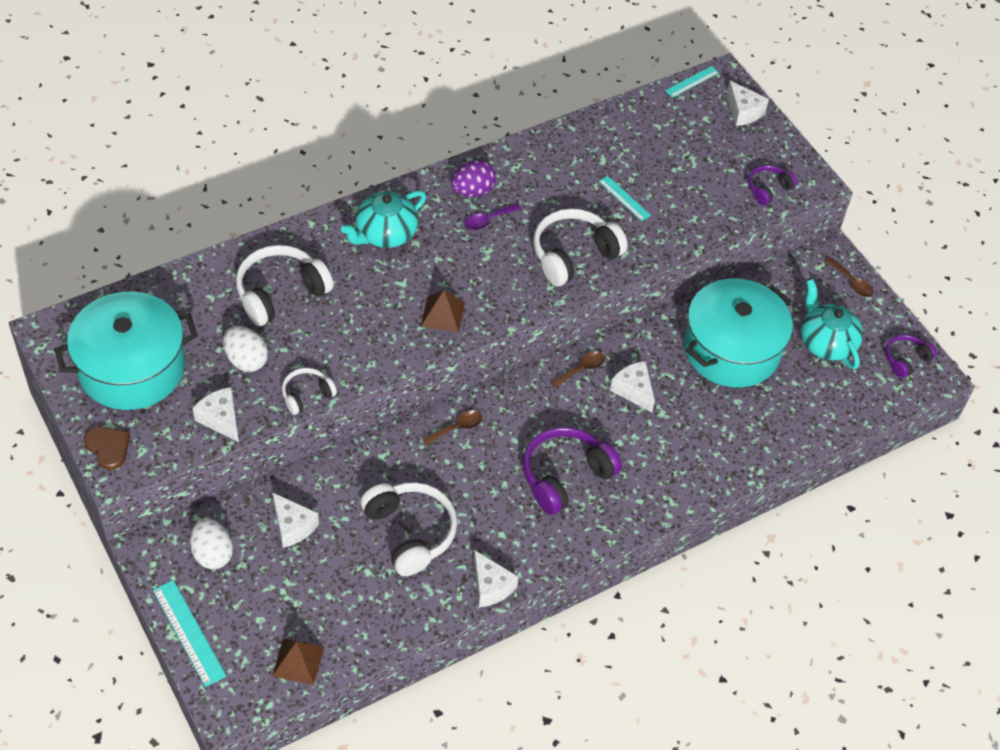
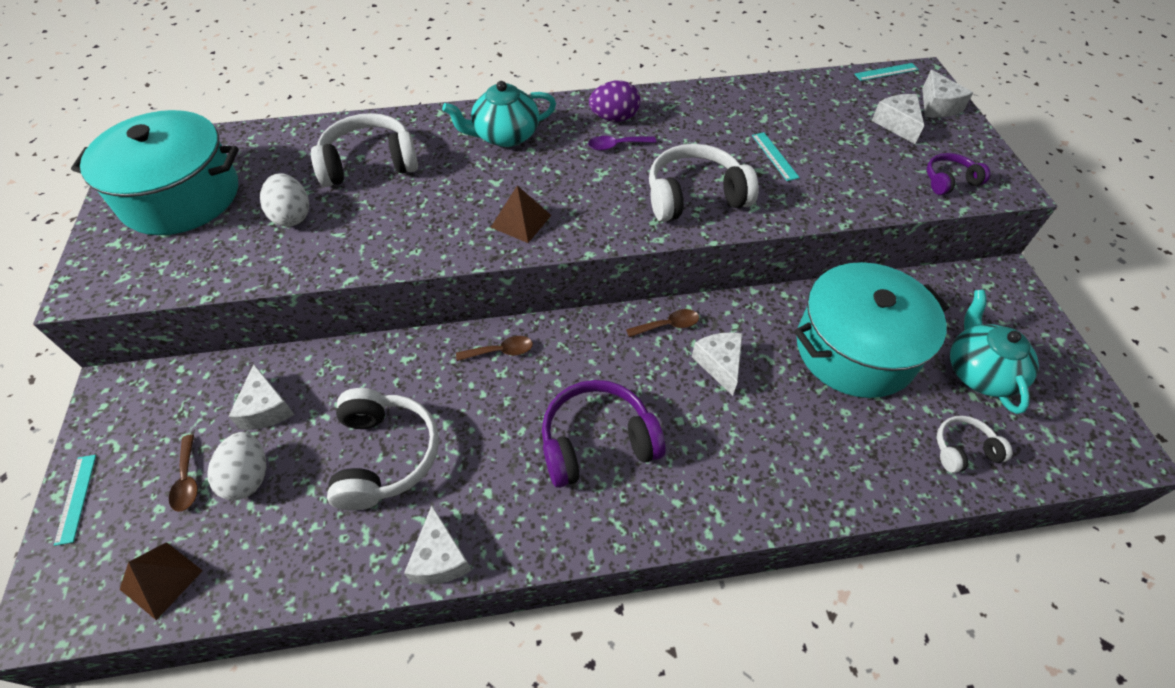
camera: 25 degrees right, 0 degrees up
(108, 447) = (95, 265): brown heart -> none
(189, 632) = (76, 498): turquoise ruler -> turquoise ruler, size x0.63
(212, 553) = (166, 413): white egg -> white egg (249, 477)
(221, 419) = (224, 266): white cheese -> white cheese (897, 124)
(306, 395) = (327, 265): white headphones -> white headphones (963, 450)
(852, 282) = (1026, 312): brown spoon -> brown spoon (187, 480)
(905, 359) = (1087, 420): purple headphones -> none

